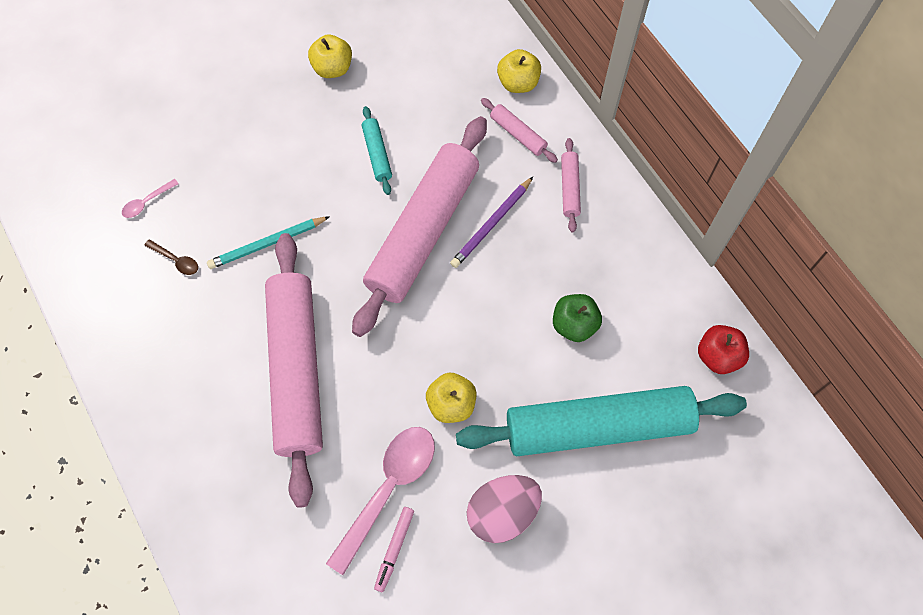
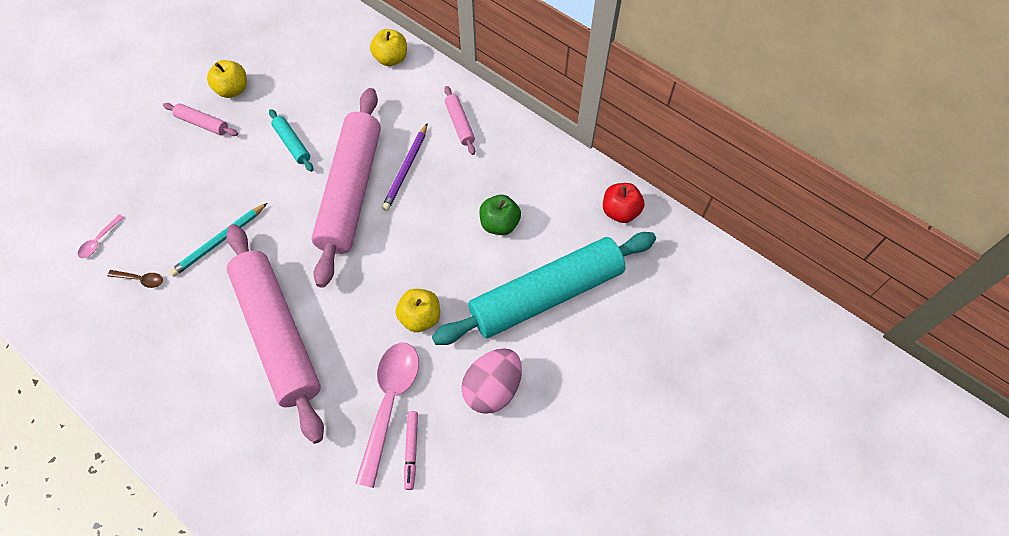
camera: 20 degrees left, 5 degrees down
(518, 134) = (404, 96): pink rolling pin -> pink rolling pin (202, 123)

